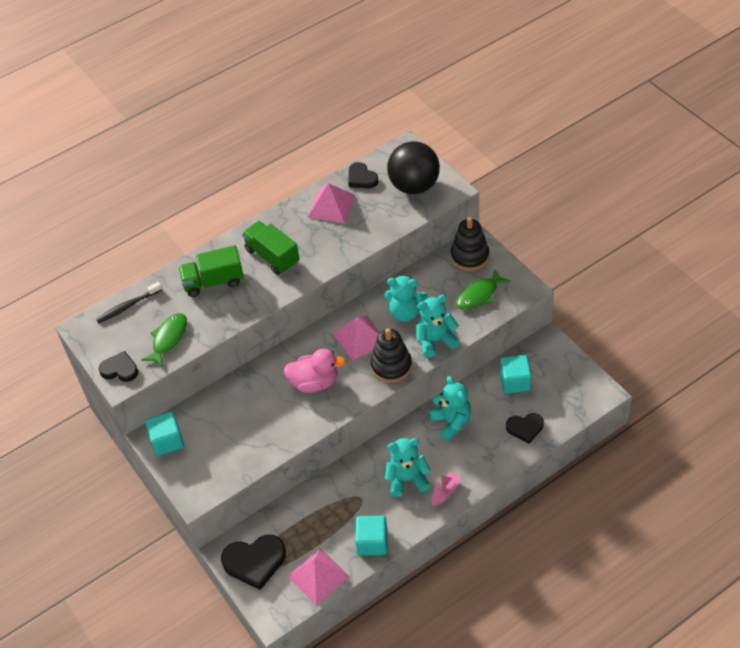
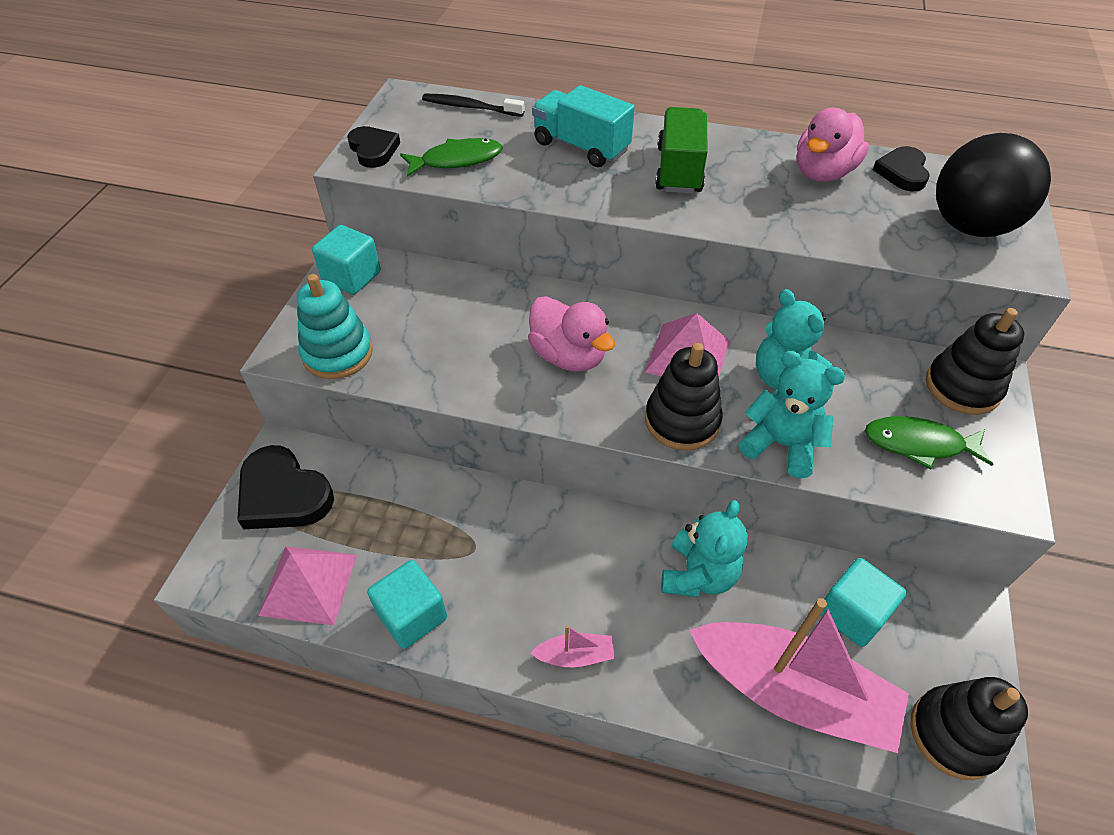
camera: 45 degrees right, 0 degrees up
(213, 282) = (581, 147): green truck -> turquoise truck
(219, 475) = (338, 353): none -> turquoise stacking toy
(331, 206) = (822, 173): pink pyramid -> pink duck
(407, 479) = (552, 586): turquoise teddy bear -> none
(525, 428) = (791, 692): black heart -> pink boat
(583, 389) = (954, 734): none -> black stacking toy

